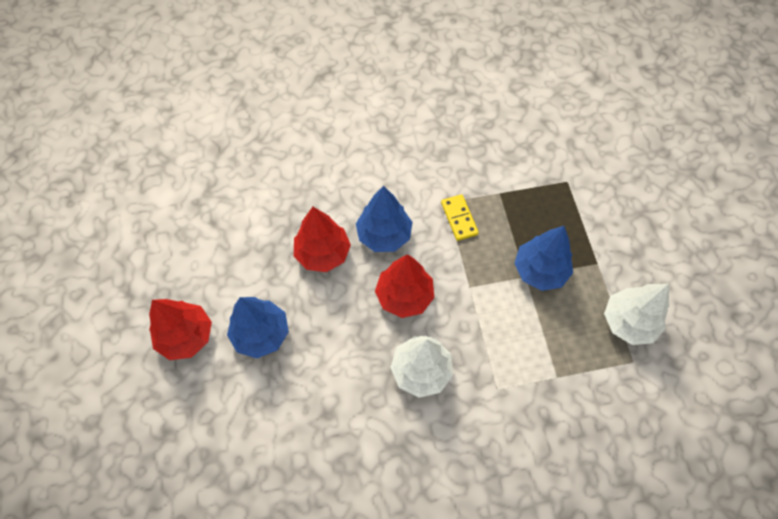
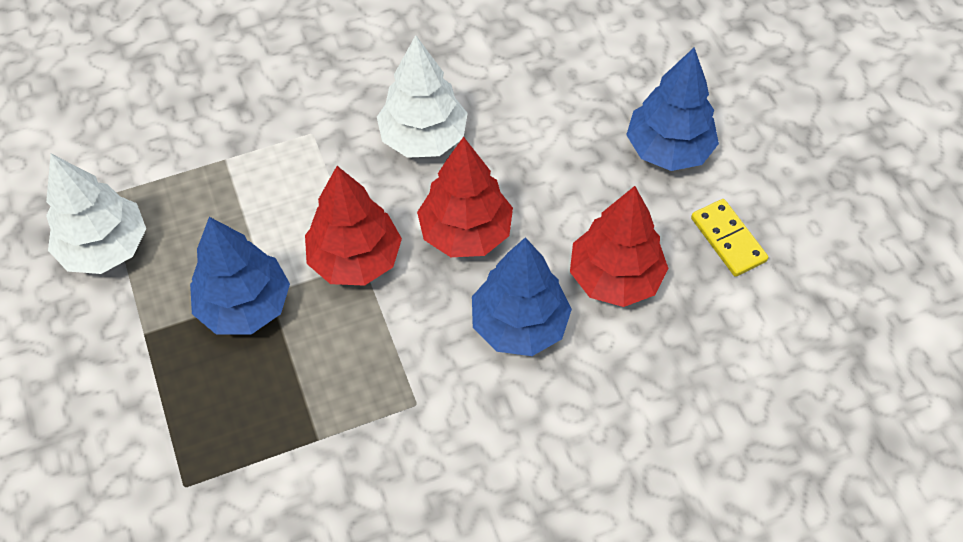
camera: 170 degrees right, 5 degrees down
(186, 336) = (775, 131): red tree -> red tree (355, 259)
(459, 218) = (390, 376): yellow domino -> yellow domino (728, 239)

